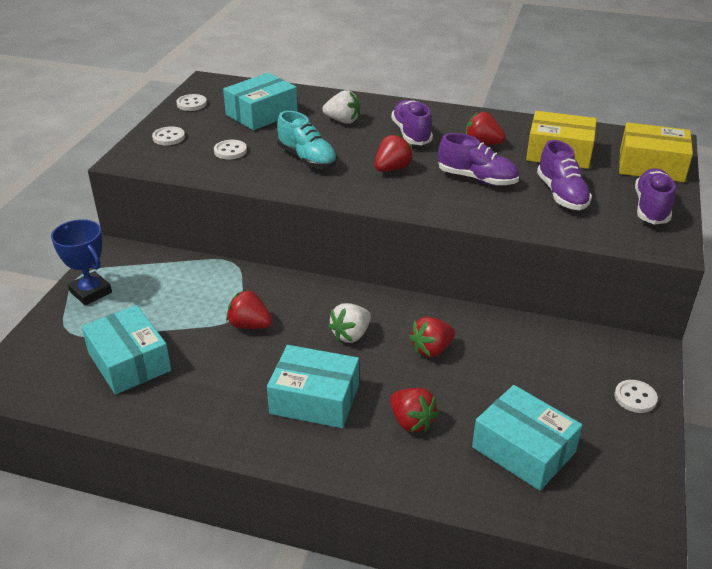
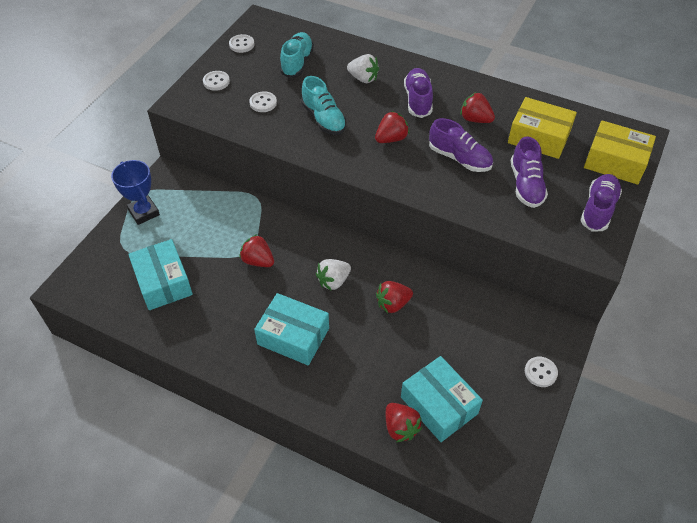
camera: 10 degrees right, 15 degrees up
(261, 114) = (297, 62): turquoise box -> turquoise shoe
(411, 422) = (361, 367): red strawberry -> red strawberry (400, 428)

